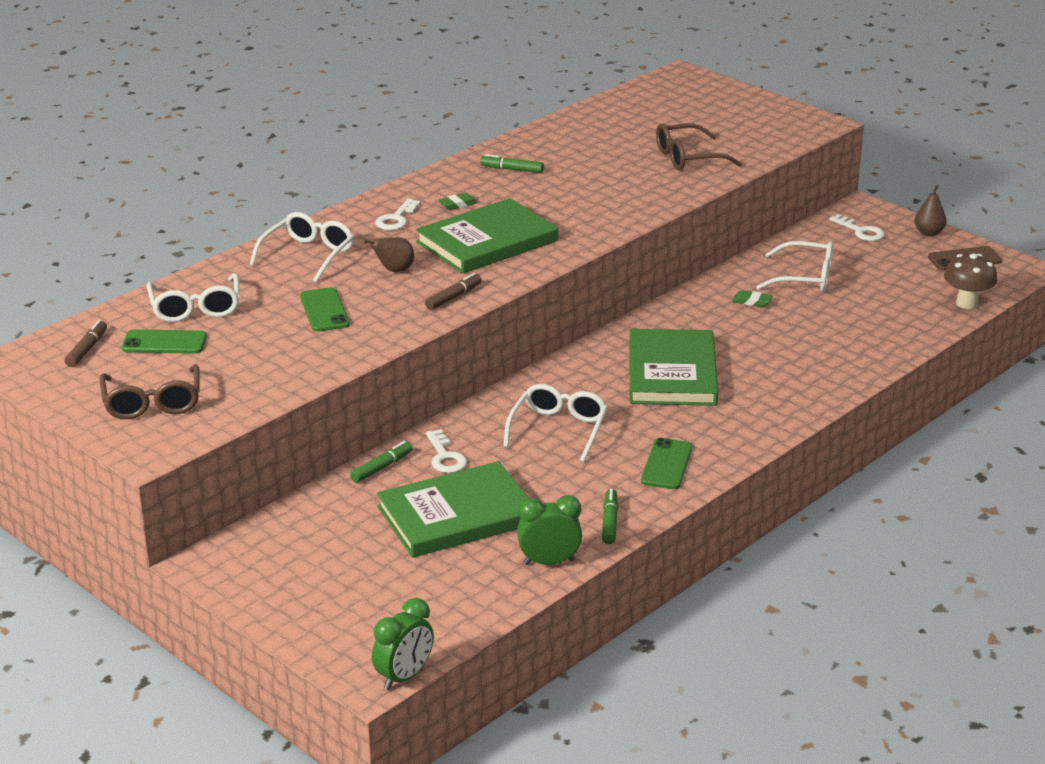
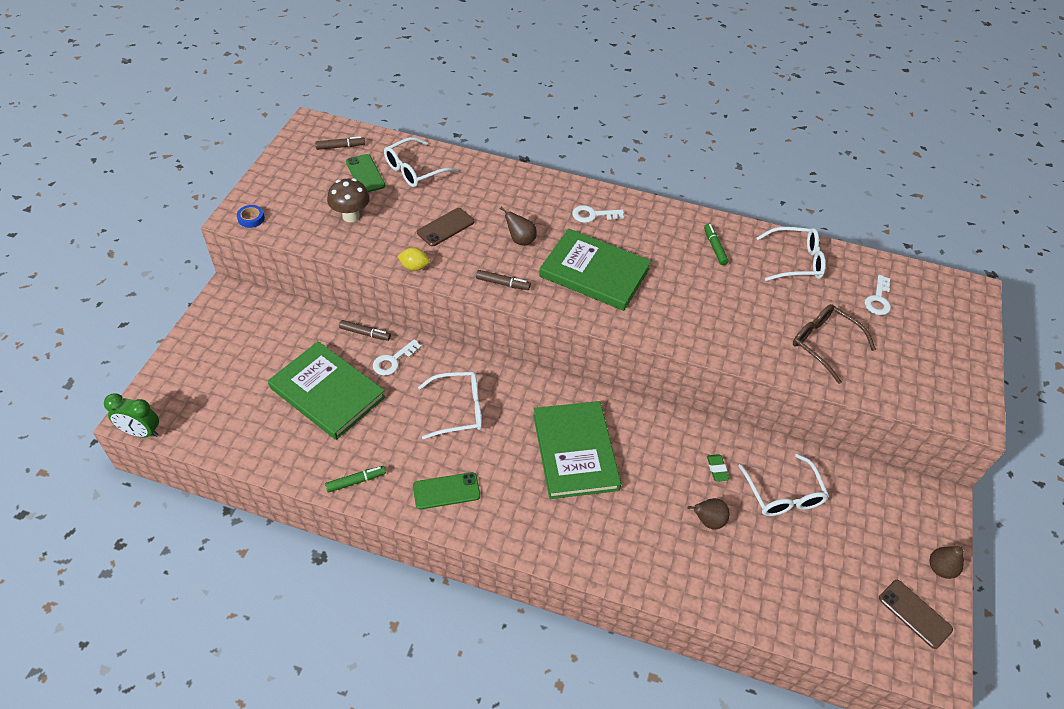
camera: 60 degrees right, 20 degrees up
(152, 403) = (293, 196): brown glasses -> none
(164, 442) = (251, 218): none -> blue tape
(308, 255) = (513, 192): white glasses -> white glasses (795, 261)
(324, 310) = (445, 227): green phone -> brown phone
(373, 345) = (414, 267): none -> yellow lemon
(382, 467) = (365, 333): green marker -> brown marker
(457, 204) = (637, 238): green eraser -> none
(549, 562) = (293, 463): green clock -> none
(672, 373) = (575, 451): green book -> green book turned 75 degrees counterclockwise
(808, 325) = (707, 521): none -> brown pear
(861, 231) = (897, 512): white key -> white key (878, 299)
(967, 303) = (833, 638): brown mushroom -> brown mushroom (351, 216)

